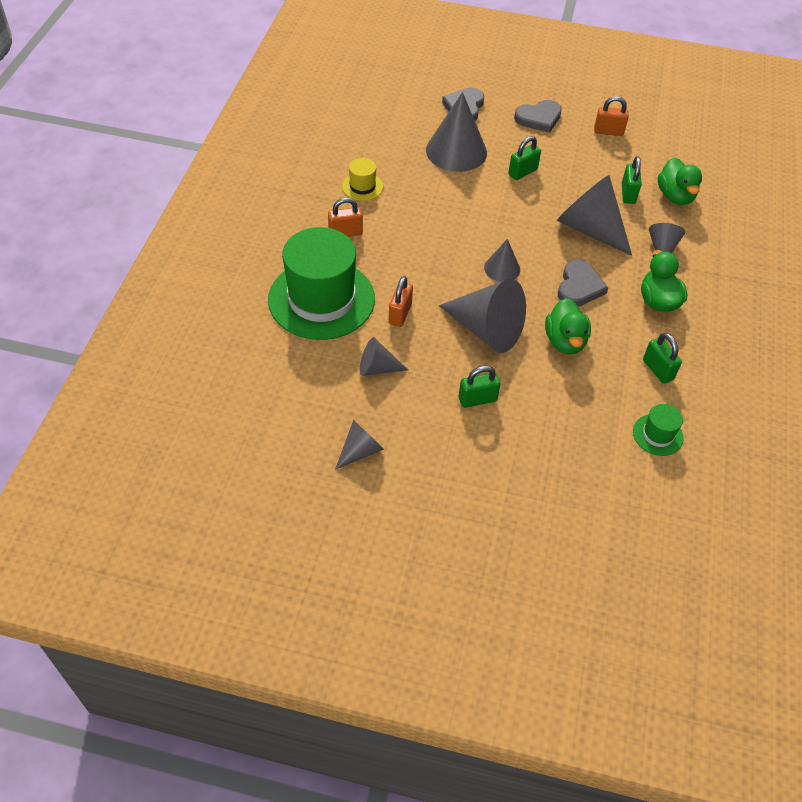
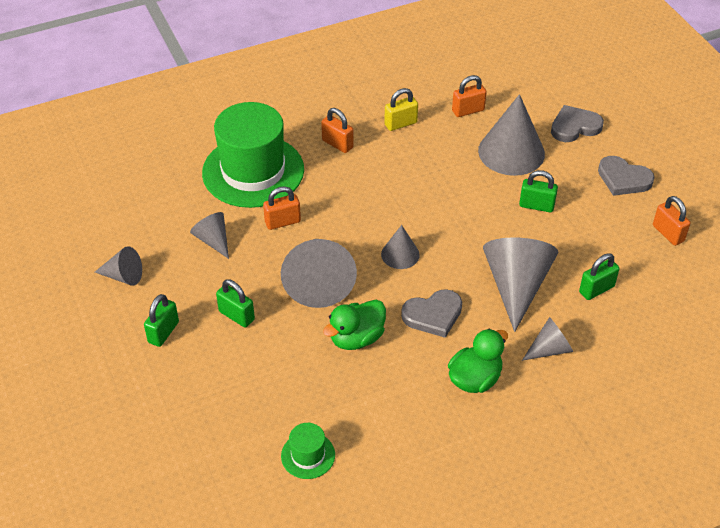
camera: 55 degrees right, 5 degrees down
(362, 186) = (400, 124): yellow hat -> yellow padlock
(388, 145) = (468, 110): none -> orange padlock
(658, 370) = (387, 419): green padlock -> green padlock (163, 332)
(675, 196) = (635, 325): green duck -> none

